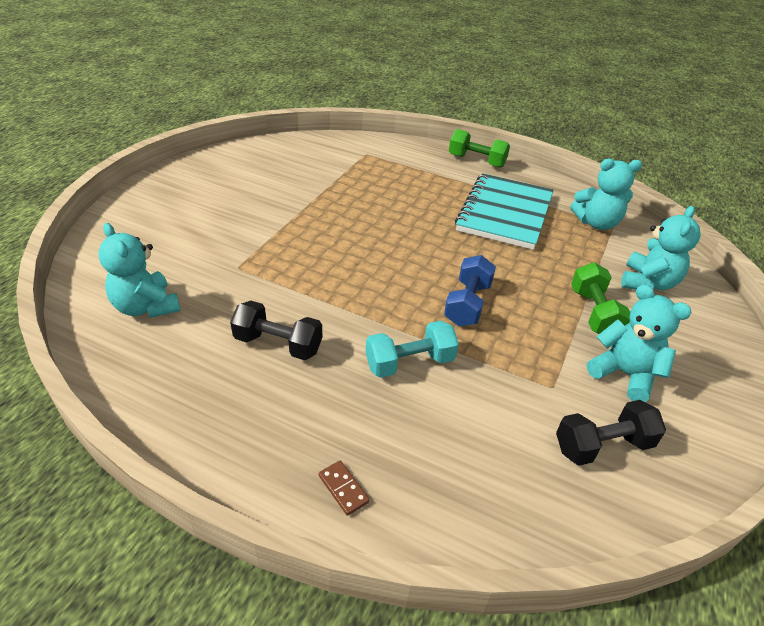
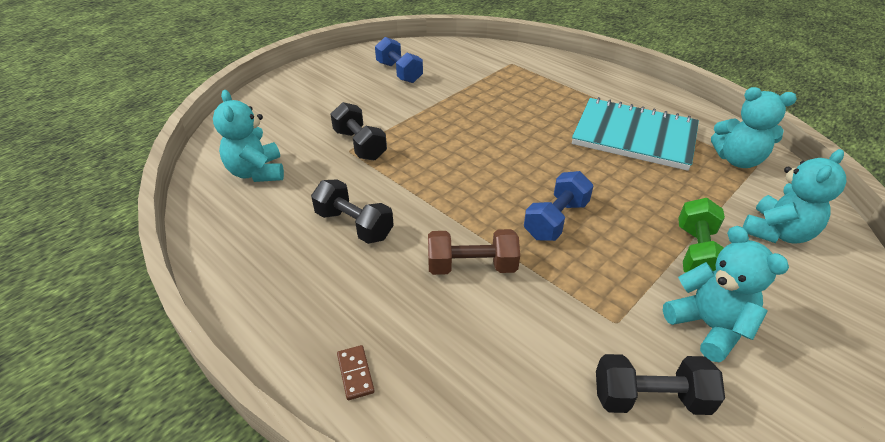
camera: 20 degrees right, 0 degrees up
(247, 260) = (360, 145): none -> black dumbbell
(256, 176) = (399, 72): none -> blue dumbbell
(410, 363) = (471, 266): turquoise dumbbell -> brown dumbbell
(476, 161) = (624, 81): green dumbbell -> none
(505, 213) = (634, 136): turquoise notebook -> turquoise notebook turned 75 degrees clockwise

